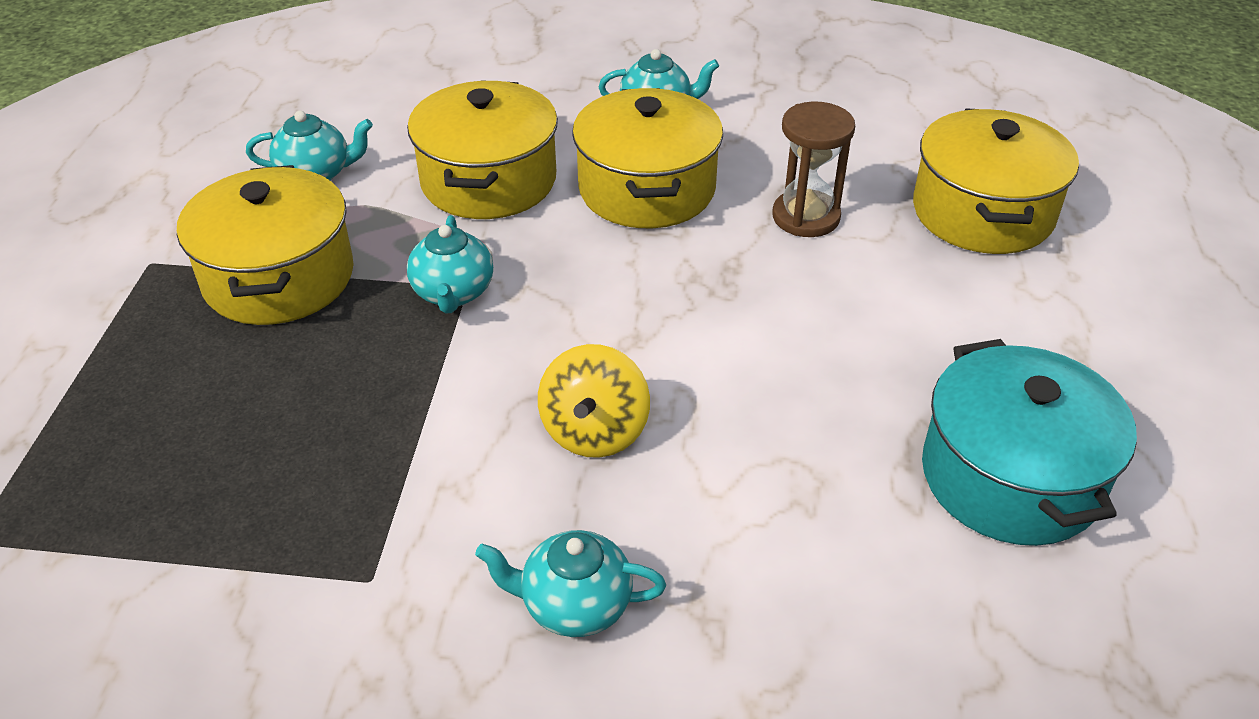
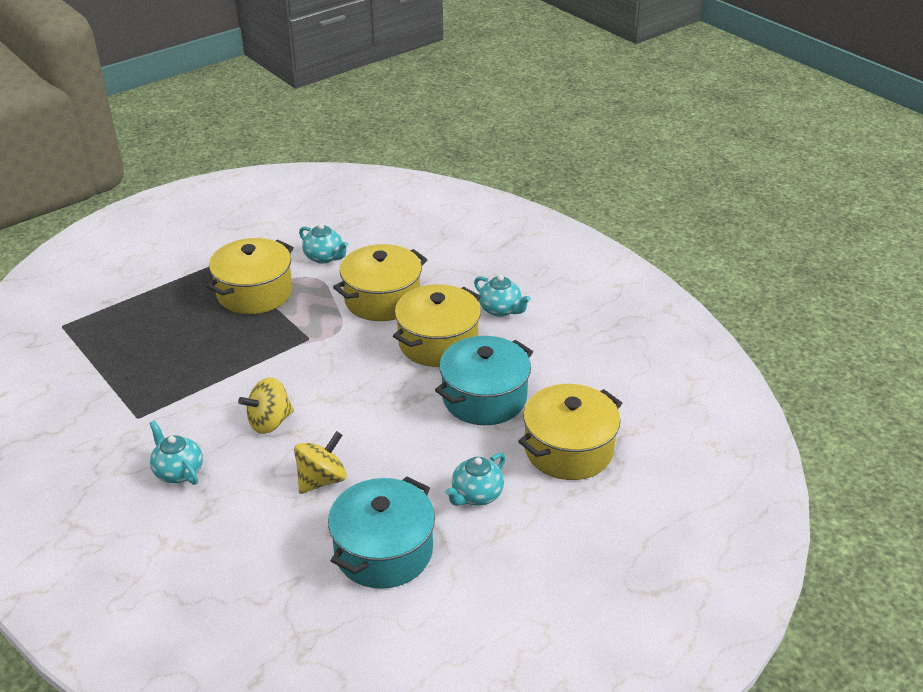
camera: 45 degrees right, 5 degrees down
(453, 293) = (301, 338): turquoise teapot -> turquoise teapot (476, 495)
(790, 452) = (321, 480): none -> yellow spinning top
(806, 217) = (484, 398): brown hourglass -> turquoise pot

